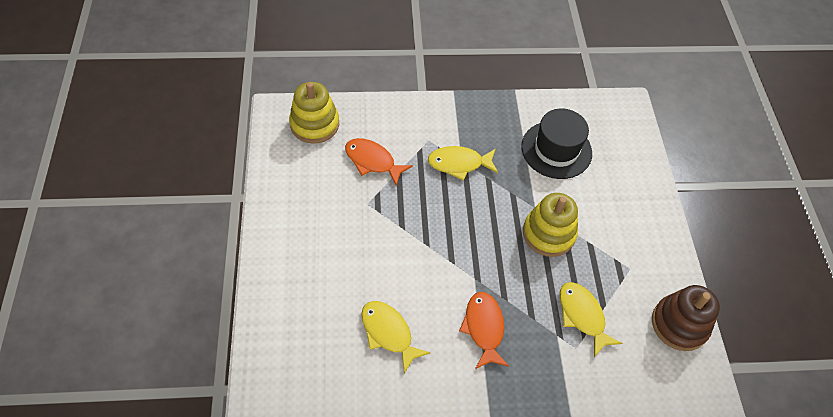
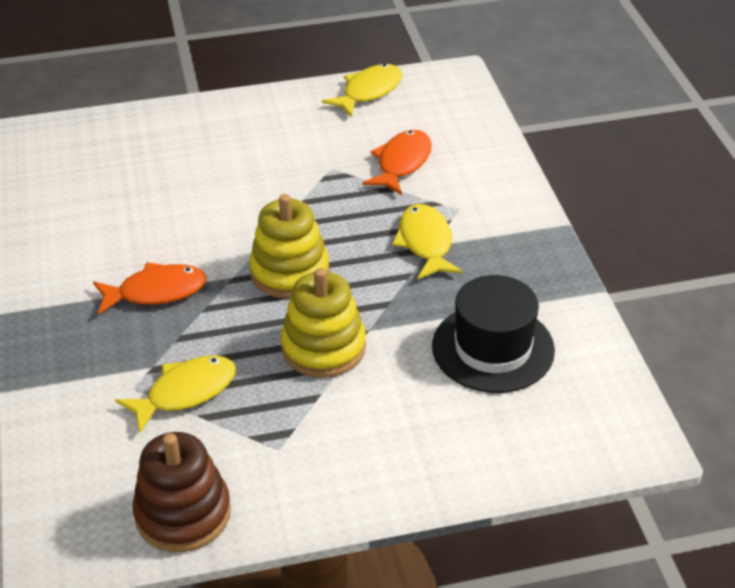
camera: 85 degrees right, 15 degrees down
(314, 124) = (446, 107): yellow stacking toy -> yellow stacking toy (290, 272)
(388, 333) = (142, 210): yellow fish -> yellow fish (369, 91)

